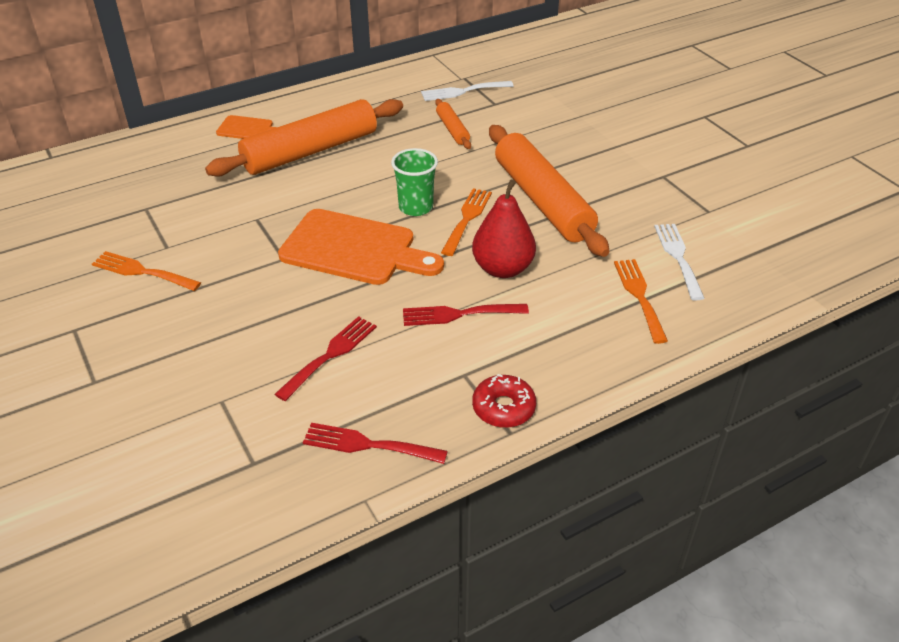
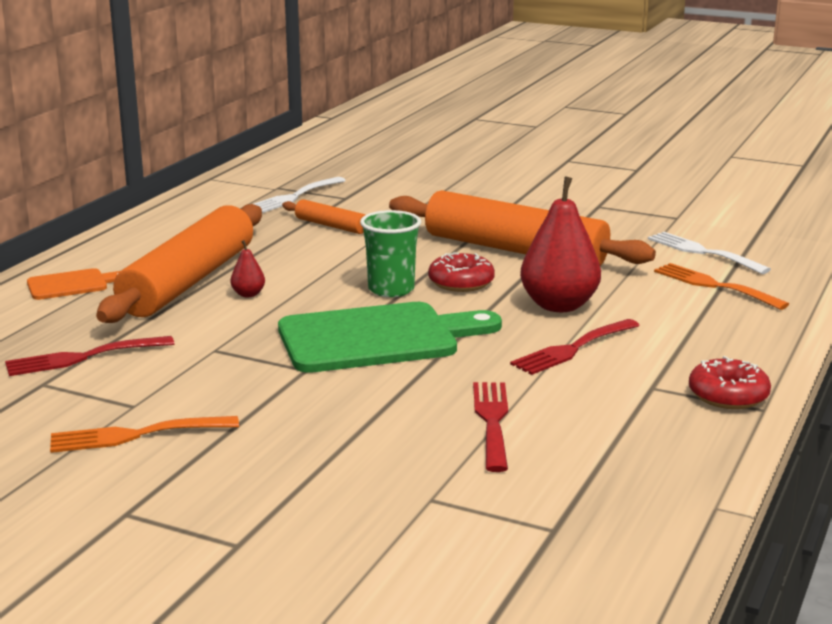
camera: 35 degrees left, 20 degrees down
(329, 177) = (248, 294): none -> red pear
(354, 249) = (377, 338): orange cutting board -> green cutting board
(368, 445) = (648, 468): red fork -> red fork (82, 357)
(467, 219) = (461, 282): orange fork -> red donut

